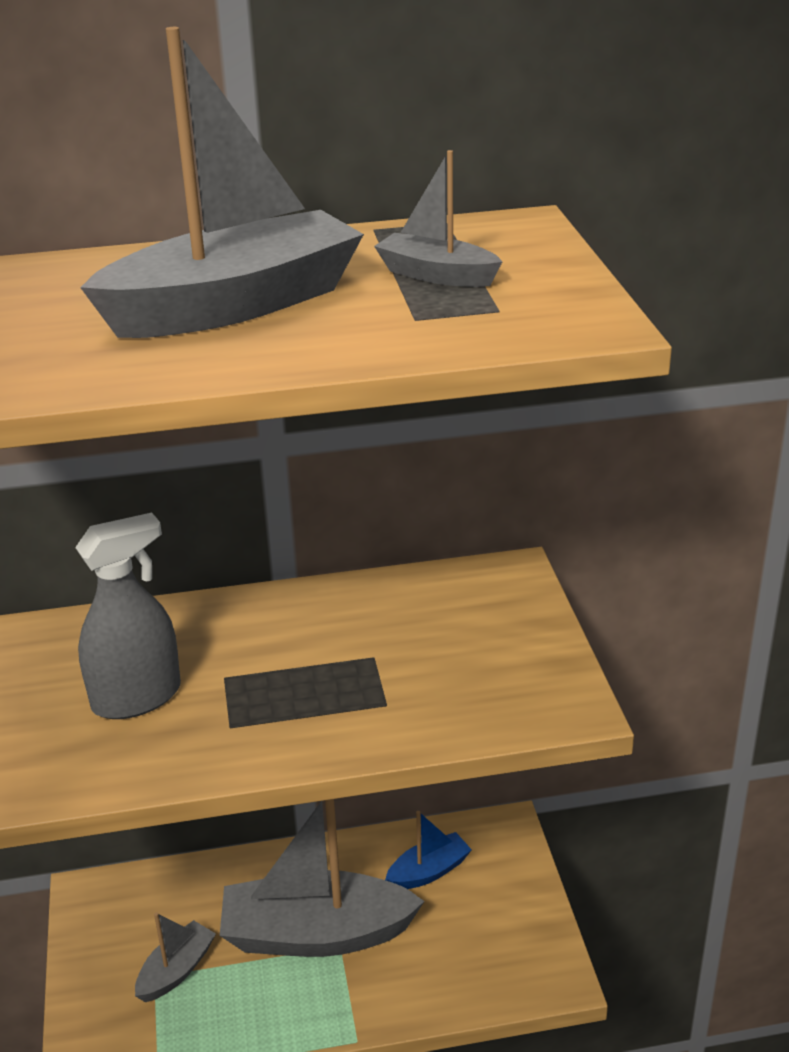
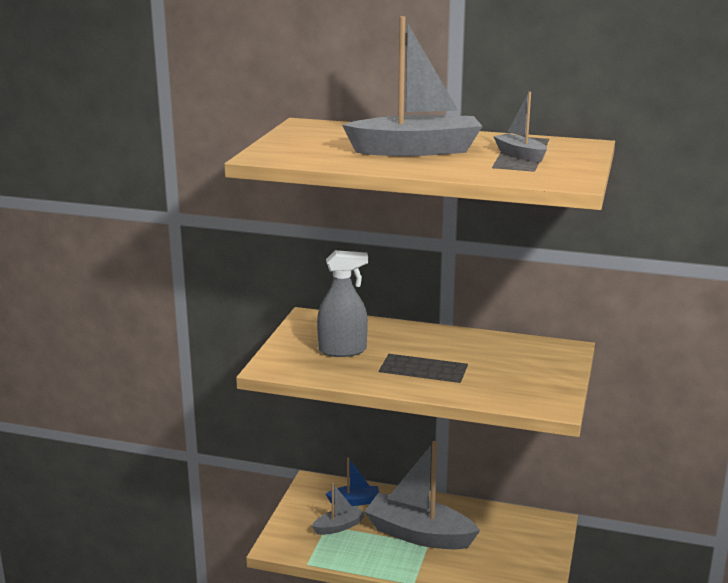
camera: 25 degrees right, 10 degrees down
(428, 871) = (496, 527): blue boat -> blue boat (354, 501)

